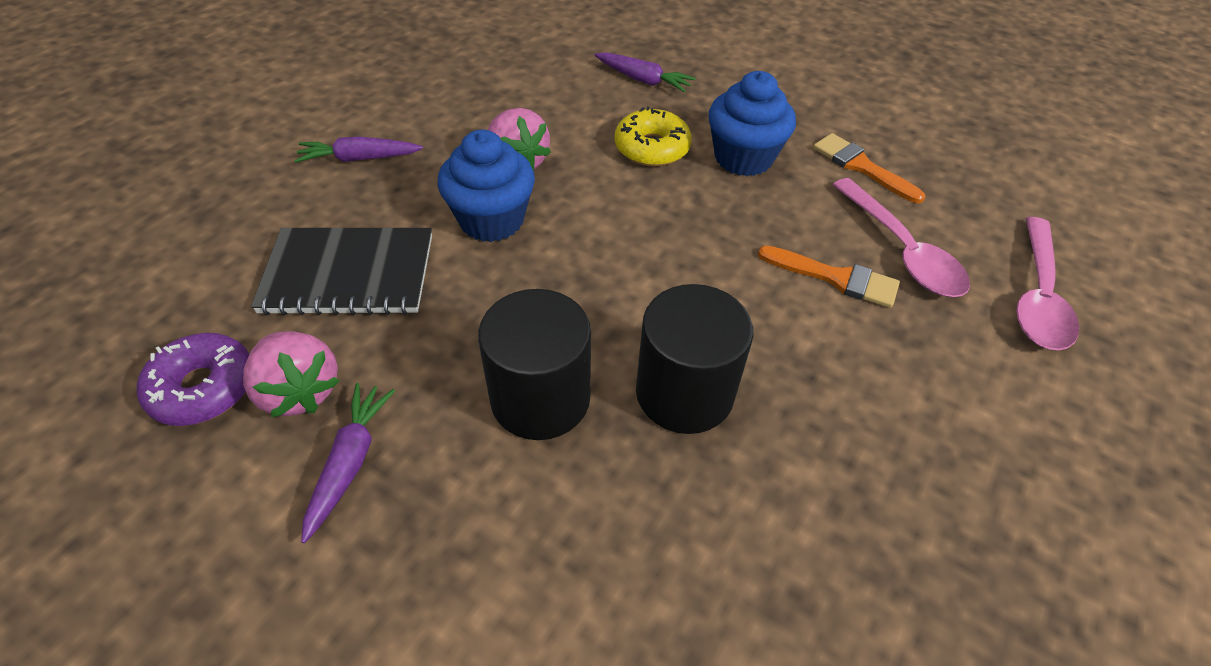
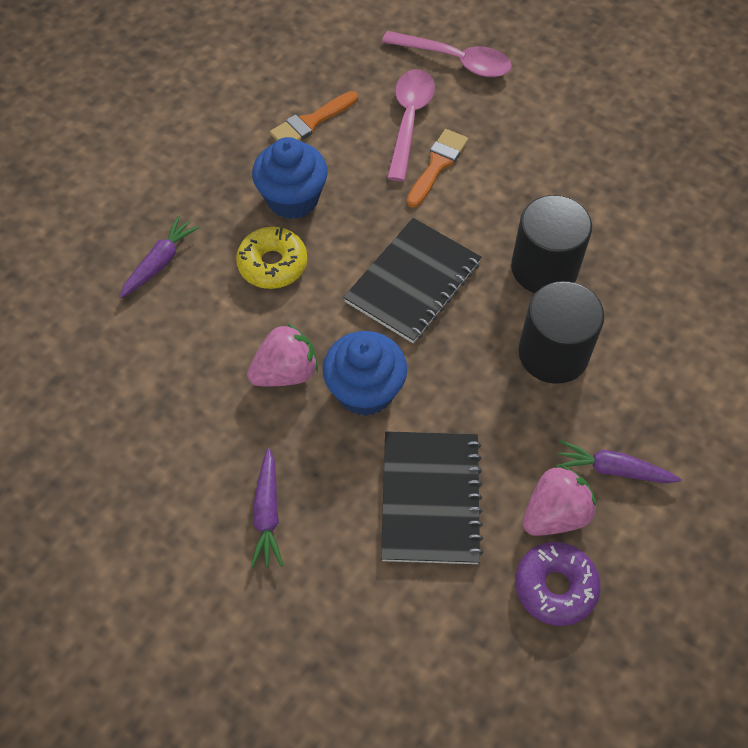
camera: 85 degrees left, 10 degrees up
(642, 256) = (413, 282): none -> black notebook
(901, 250) = (409, 121): pink spoon -> pink spoon turned 60 degrees counterclockwise

